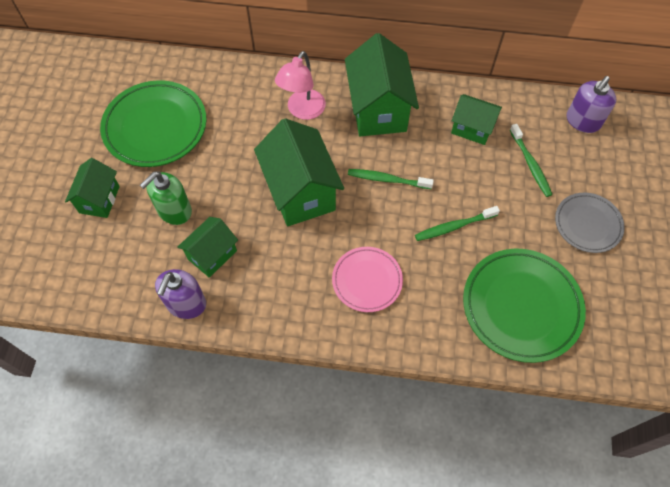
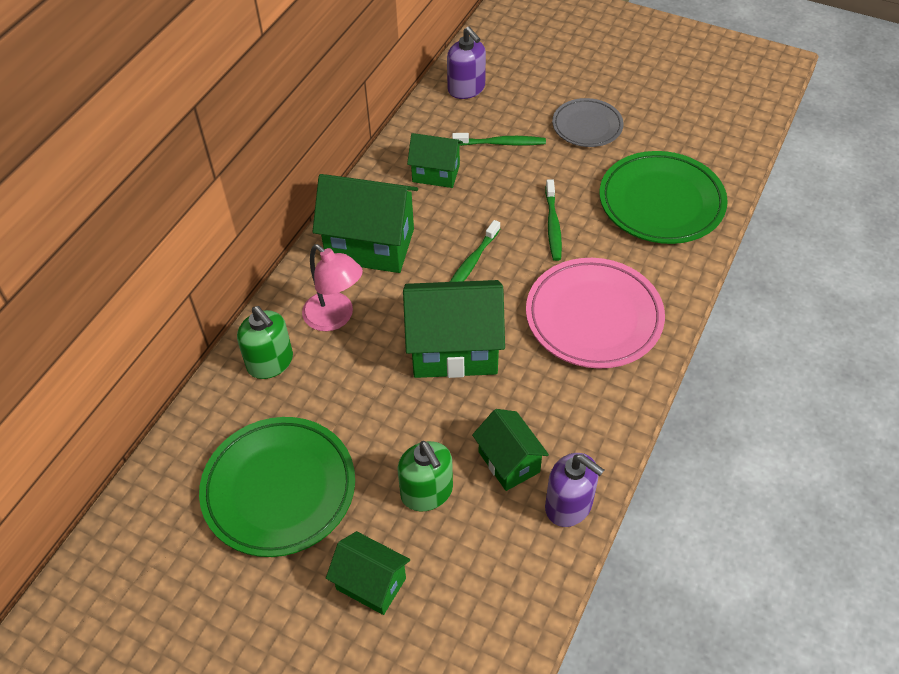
camera: 70 degrees left, 10 degrees down
(252, 88) = (270, 362): none -> green soap dispenser
(367, 280) = (593, 317): pink plate -> pink plate, size x1.66
(472, 129) = (436, 173): green house -> green house turned 60 degrees clockwise

